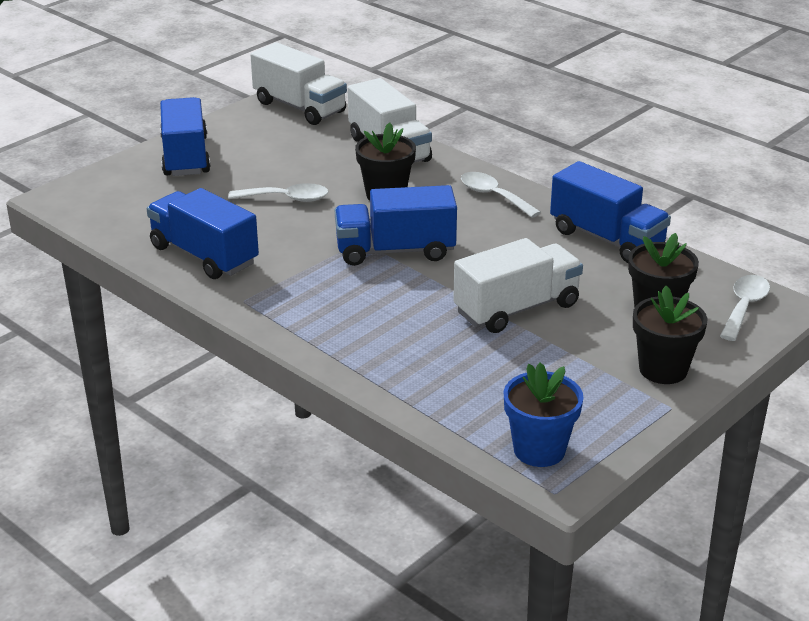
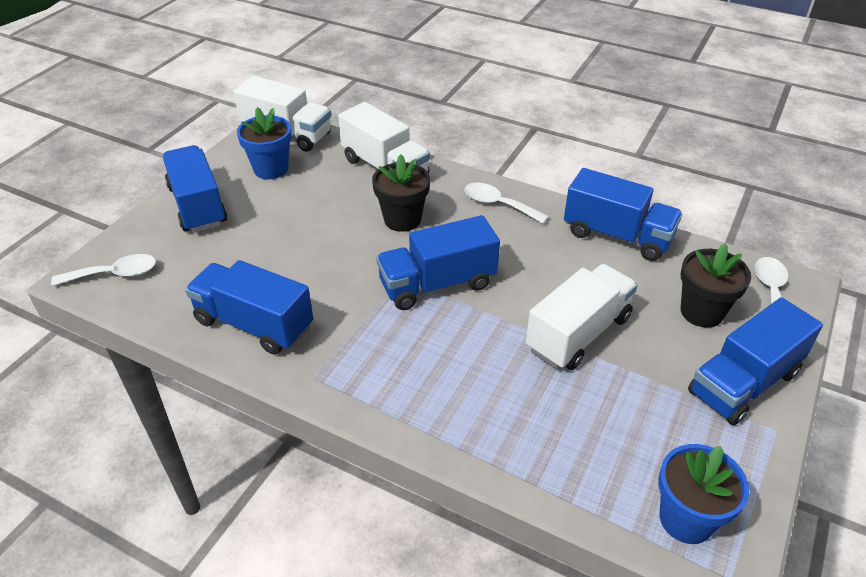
camera: 15 degrees left, 10 degrees up
(270, 135) = (271, 169): none -> blue flower pot
(286, 198) = (311, 239): white spoon -> white spoon (114, 274)
(663, 369) = (743, 383): black flower pot -> blue truck

